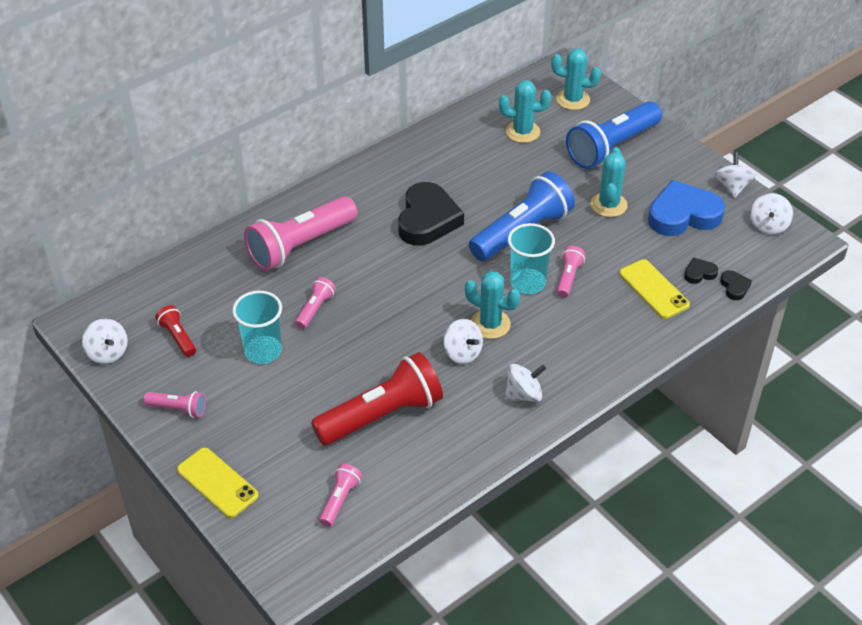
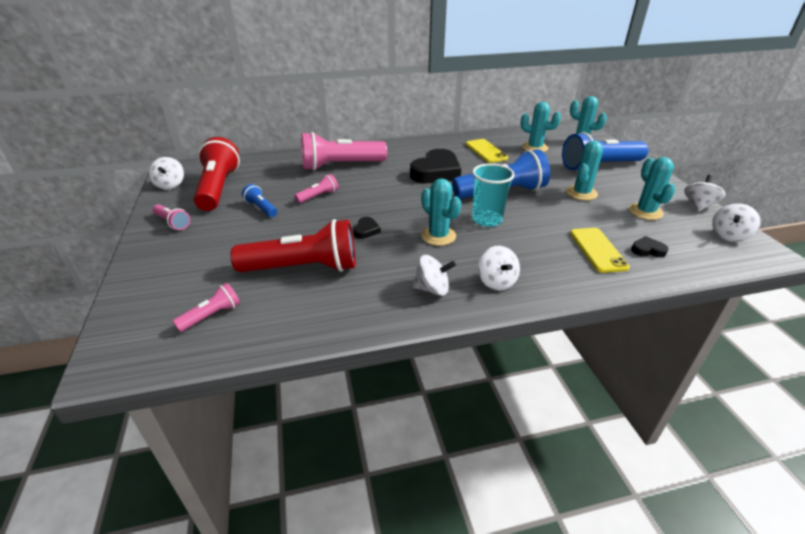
camera: 25 degrees right, 10 degrees down
(178, 337) = (218, 188): red flashlight -> red flashlight, size x2.15
(217, 483) = (141, 272): yellow phone -> yellow phone (486, 151)
(263, 351) = (261, 208): turquoise cup -> blue flashlight
(462, 353) = (402, 247): white spinning top -> white spinning top (496, 282)
(568, 277) = (523, 225): pink flashlight -> none
(683, 215) = (645, 212): blue heart -> turquoise cactus
(734, 287) = (681, 268): black heart -> black heart (366, 230)

